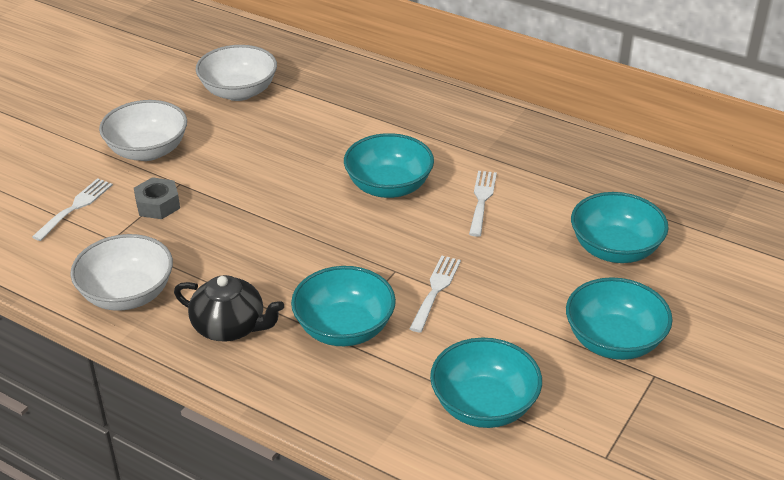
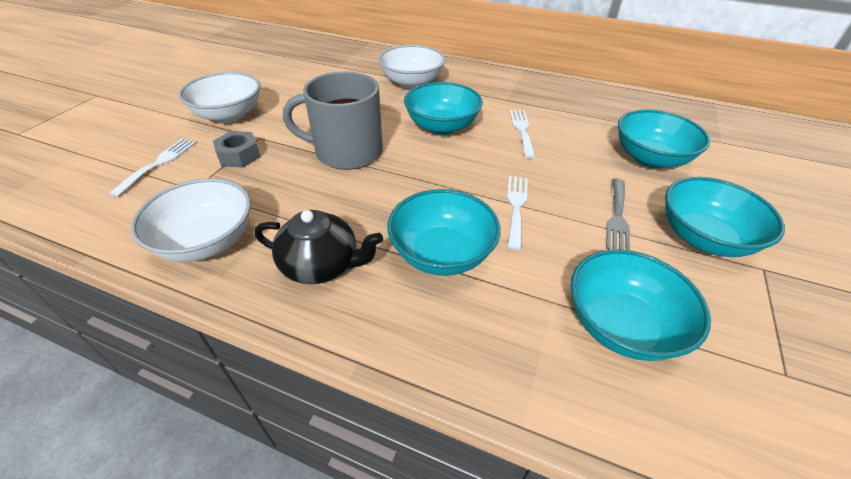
camera: 10 degrees left, 5 degrees up
(239, 92) = (303, 72): white bowl -> white bowl (412, 82)
(273, 210) = (347, 152): none -> grey mug
(537, 311) = (617, 217): none -> grey fork

